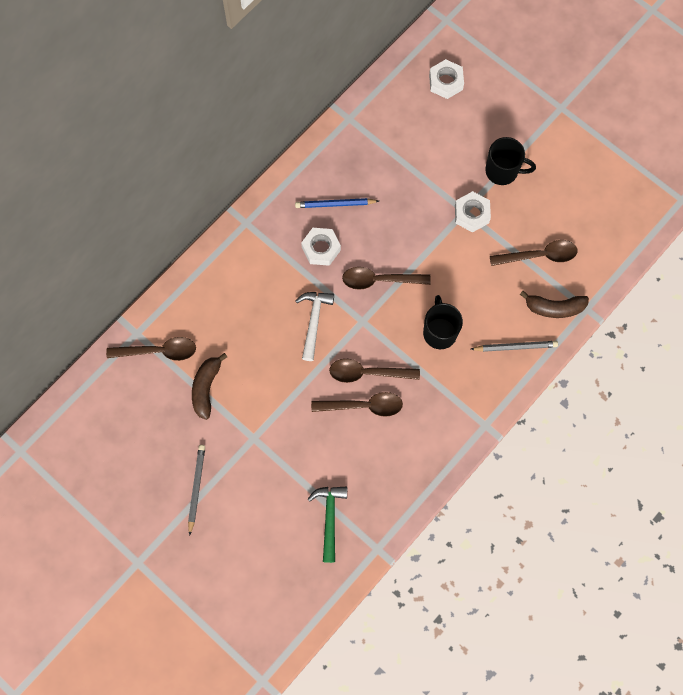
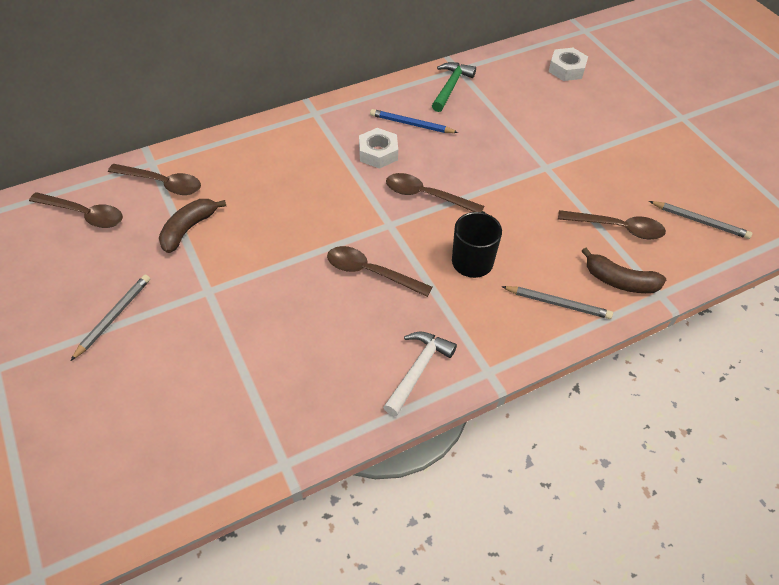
camera: 20 degrees right, 20 degrees down
(314, 321) = (337, 209): white hammer -> white hammer (418, 370)
(329, 518) = (244, 405): green hammer -> green hammer (451, 87)
(363, 406) = (350, 302): brown spoon -> brown spoon (85, 214)
(471, 214) = (553, 172): white nut -> none
(502, 171) = (600, 148): black mug -> none
(600, 224) = (700, 221): none -> grey pencil

